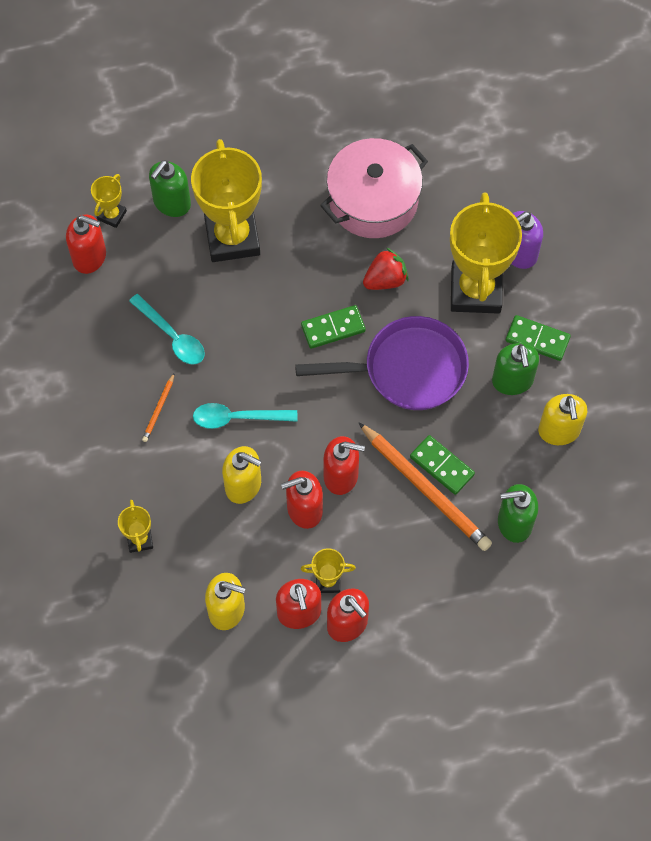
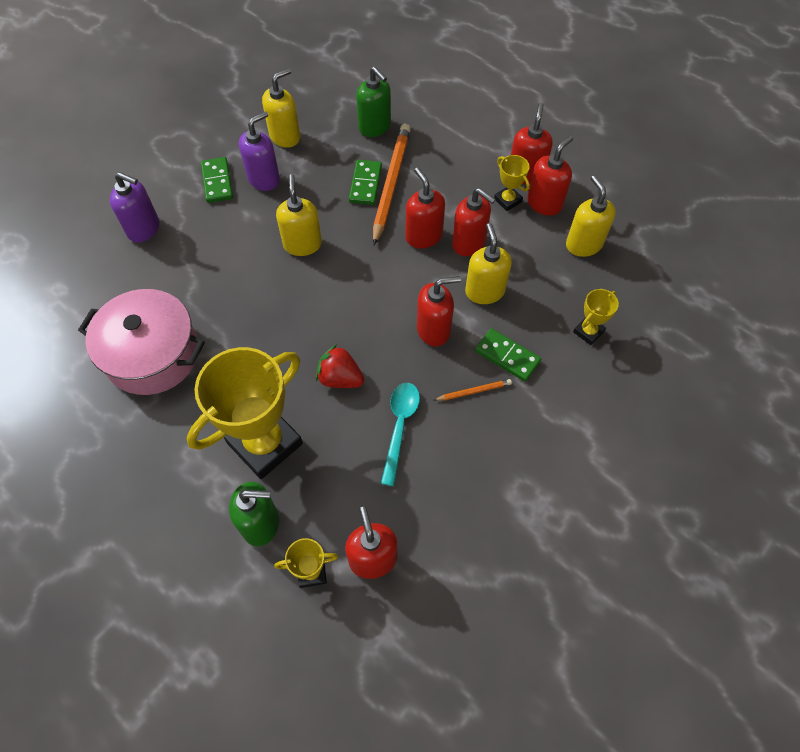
camera: 125 degrees left, 5 degrees down
(237, 418) = (434, 330): turquoise spoon -> red soap dispenser
(333, 328) = (302, 312): green domino -> green domino (507, 356)
(385, 280) = (229, 302): red strawberry -> red strawberry (340, 378)
(407, 369) = (302, 244): purple pan -> yellow soap dispenser
(475, 290) = (198, 238): yellow trophy -> none
(512, 381) = (264, 179): green soap dispenser -> purple soap dispenser

